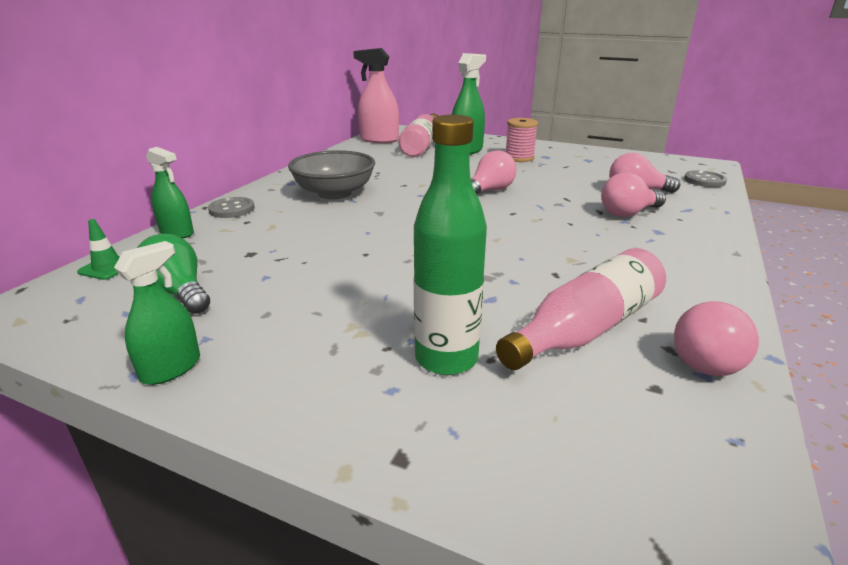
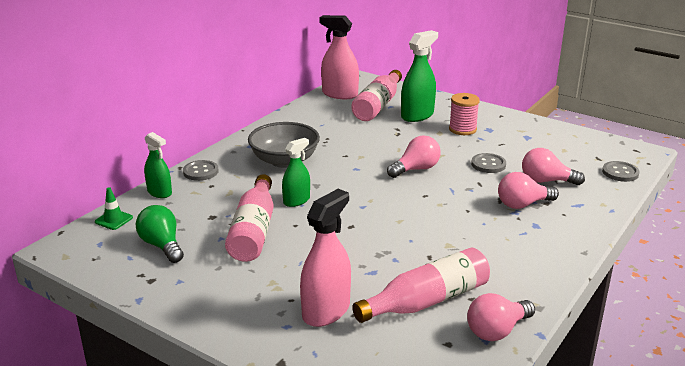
camera: 10 degrees right, 0 degrees up
(171, 368) = (159, 298): green spray bottle -> green spray bottle (296, 200)
(310, 265) = (253, 231): none -> pink bottle
(446, 358) = (326, 311): green bottle -> pink spray bottle
(565, 182) = (488, 164): none -> grey button

